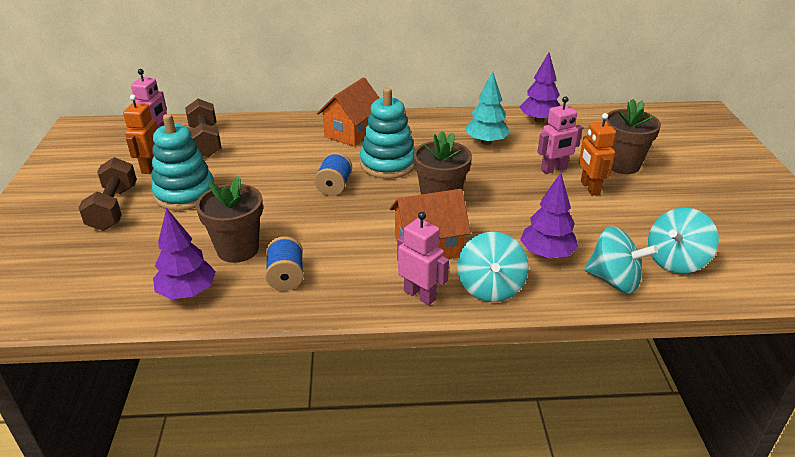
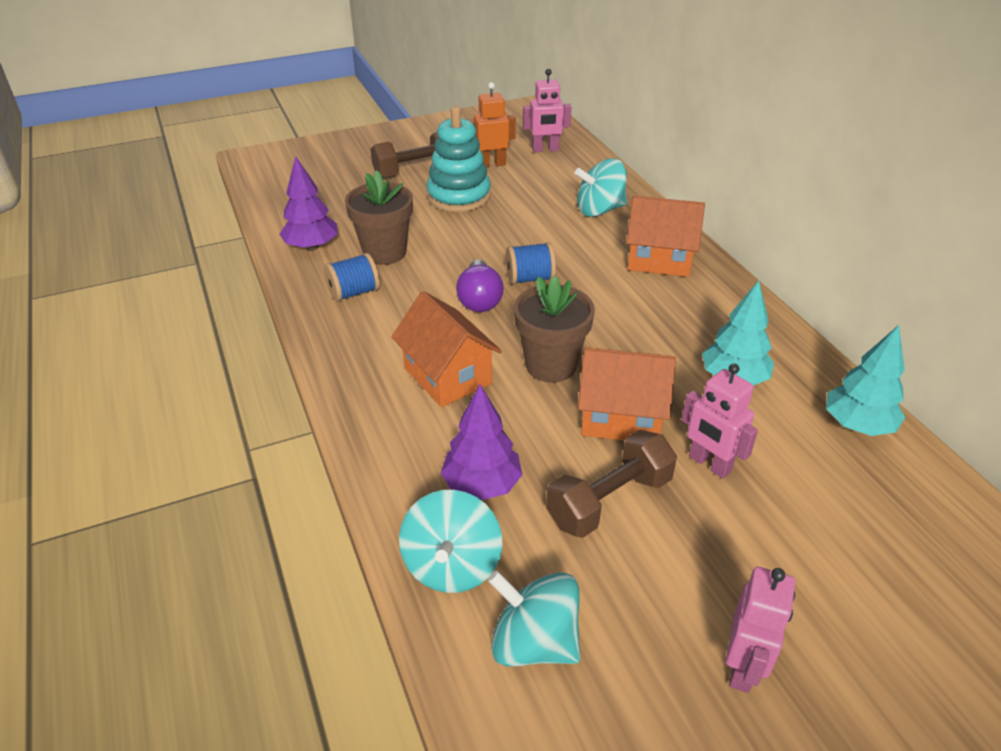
camera: 70 degrees right, 5 degrees up
(205, 141) = (561, 175): brown dumbbell -> brown dumbbell (609, 501)
(344, 214) = (479, 299): none -> purple light bulb
(388, 164) = (606, 305): turquoise stacking toy -> none
(420, 295) = (357, 388): pink robot -> pink robot (743, 667)
(490, 287) = (390, 442): turquoise spinning top -> turquoise spinning top (599, 210)
(504, 187) = (621, 418): none -> orange house
(539, 120) = (857, 425): purple tree -> turquoise tree
(589, 188) = (684, 514): orange robot -> none
(622, 165) = (791, 551): brown flower pot -> none

